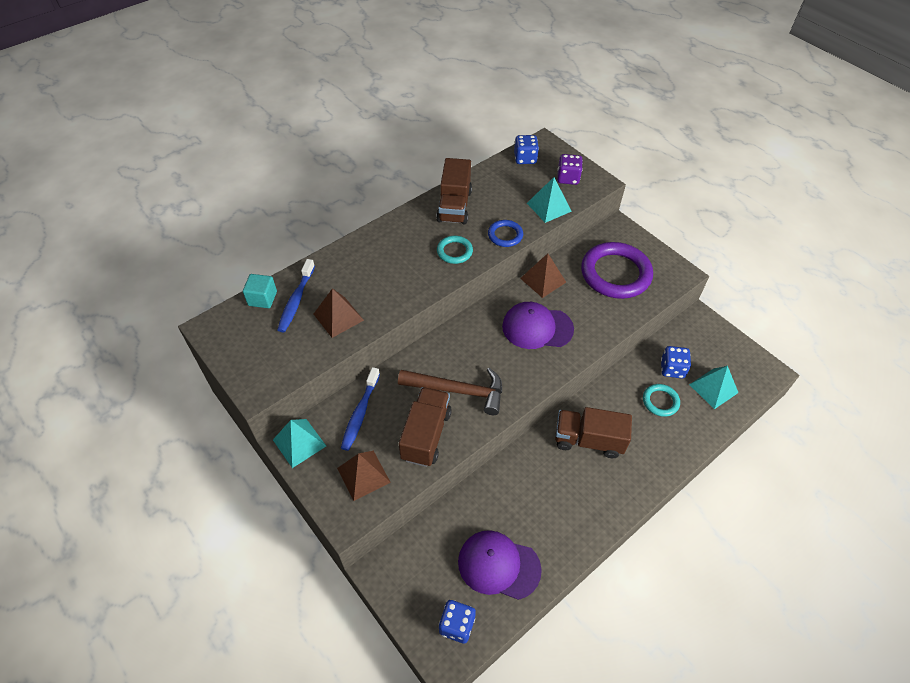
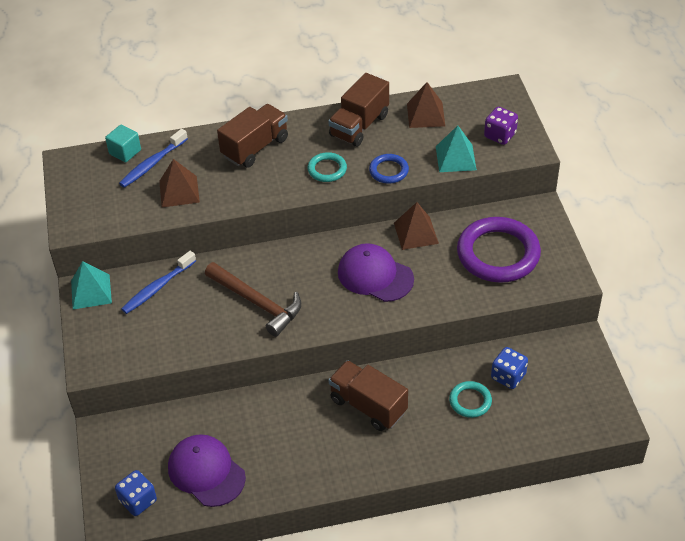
camera: 30 degrees right, 5 degrees down
(363, 475) = (127, 339): brown pyramid -> brown pyramid (426, 114)
(426, 435) = (202, 328): brown truck -> brown truck (255, 147)
(525, 158) = (469, 100): blue dice -> none
(713, 388) = (538, 412): turquoise pyramid -> none

